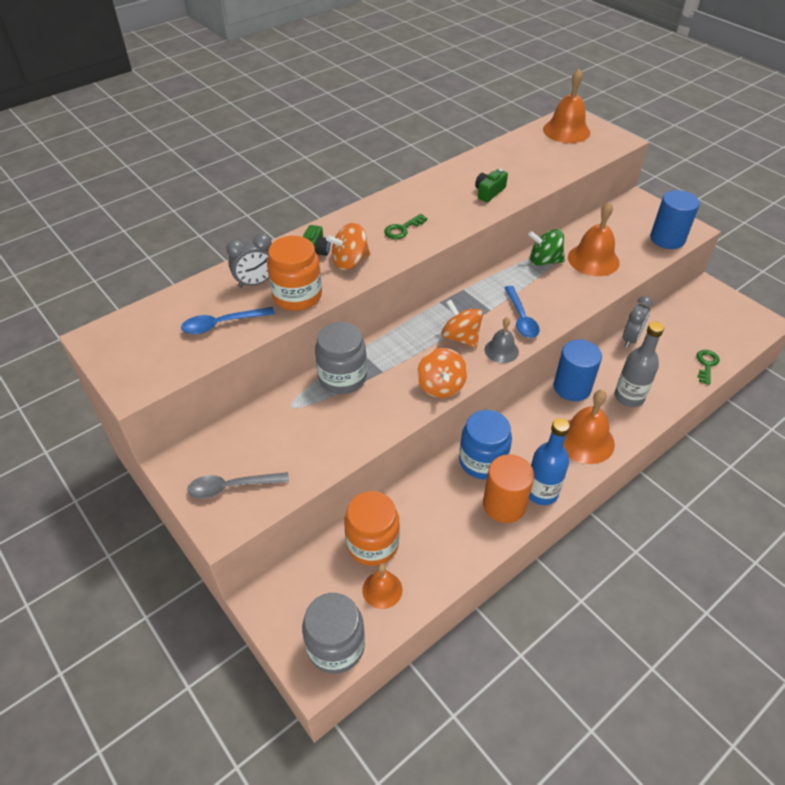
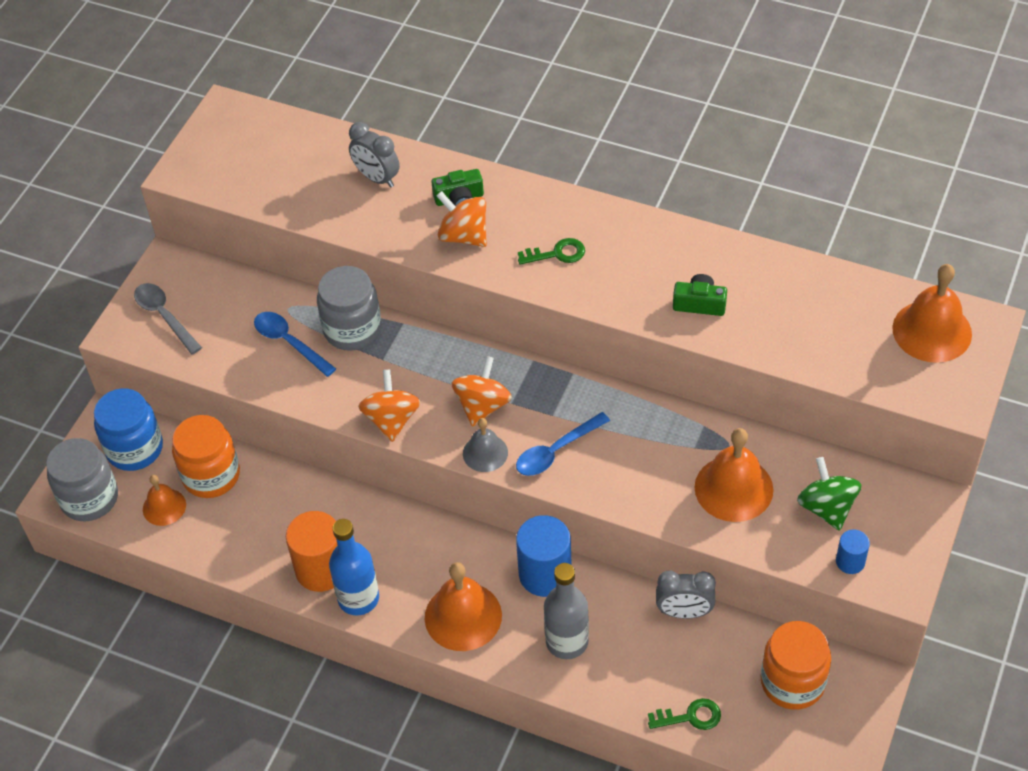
camera: 65 degrees right, 5 degrees up
(221, 324) = (298, 186): blue spoon -> blue spoon (289, 342)
(297, 296) = (377, 221): orange jar -> orange jar (792, 682)
(402, 229) = (557, 253): green key -> green key turned 150 degrees clockwise
(441, 386) = (391, 419): orange spinning top -> orange spinning top turned 120 degrees clockwise
(482, 461) = (371, 526): blue jar -> blue jar (134, 448)
(544, 261) = (691, 435): green spinning top -> green spinning top (826, 507)
(667, 239) = (850, 561): blue cylinder -> blue cylinder, size x0.52

